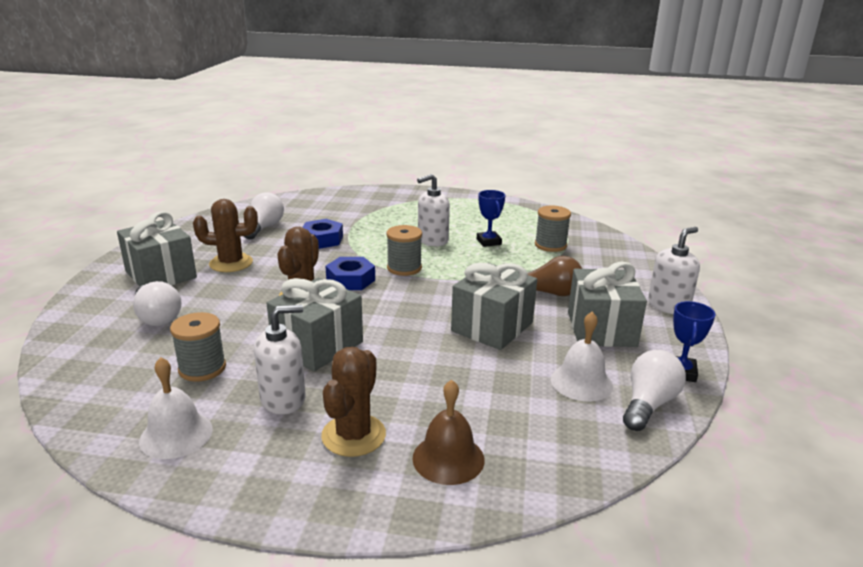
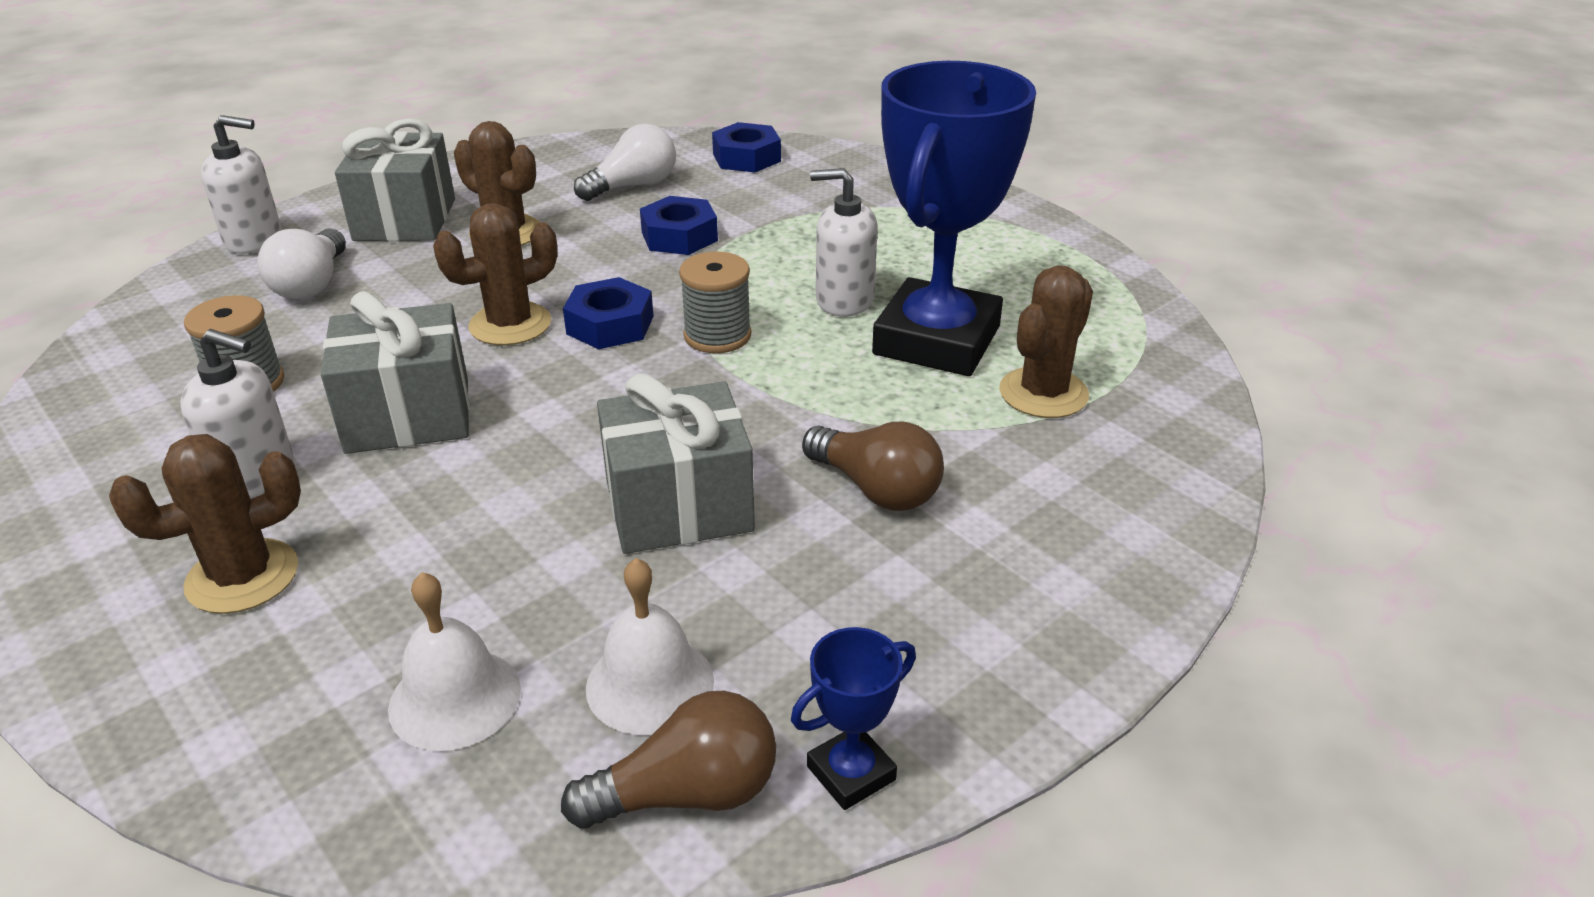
camera: 40 degrees right, 10 degrees up
(176, 434) = (98, 463): white bell -> white bell (455, 698)
(300, 203) = (746, 158): none -> blue nut
(448, 458) = (282, 684): brown bell -> none
(488, 242) = (936, 340): blue trophy -> blue trophy, size x2.42
(550, 245) = (1043, 393): grey spool -> brown cactus
(601, 329) = (852, 606): grey gift -> none
(648, 404) = (687, 794): white light bulb -> brown light bulb
(668, 306) = (1070, 630): white soap dispenser -> white soap dispenser (254, 240)

